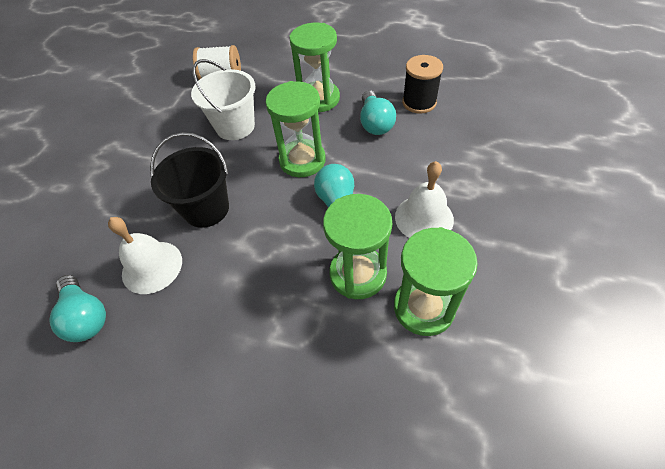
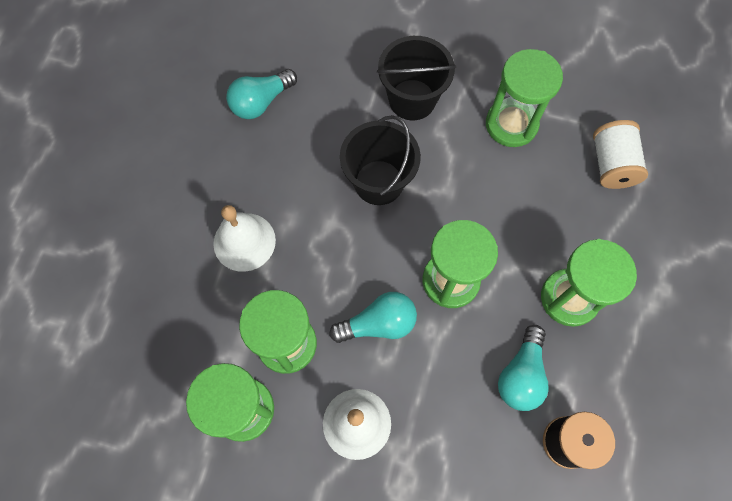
camera: 85 degrees right, 15 degrees up
(130, 187) = (412, 100): none -> black bucket
(152, 267) = (309, 144): white bell -> white bell (244, 241)
(174, 125) = (511, 124): none -> green hourglass
(235, 126) = (511, 195): white bucket -> none
(375, 123) = (521, 374): turquoise light bulb -> turquoise light bulb turned 60 degrees counterclockwise

